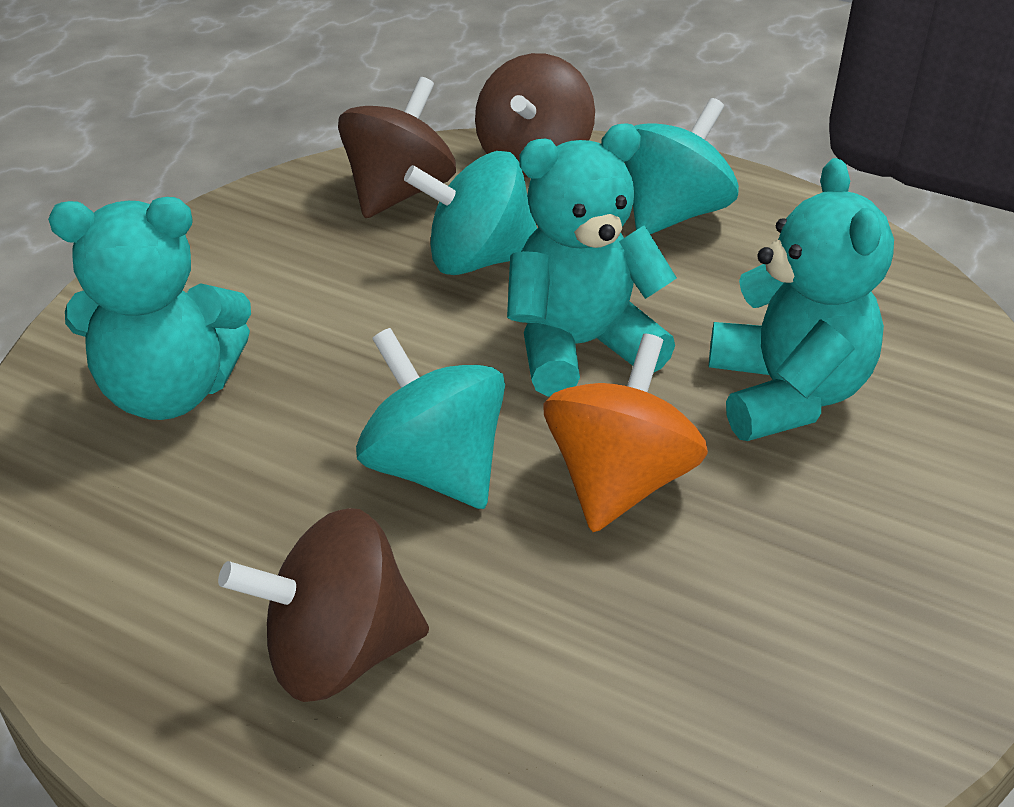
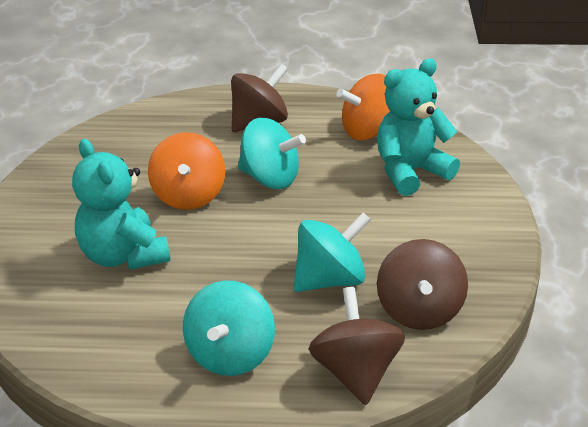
camera: 155 degrees right, 5 degrees down
(132, 523) = (368, 131): none -> orange spinning top
(580, 346) = (240, 248): turquoise teddy bear -> none

